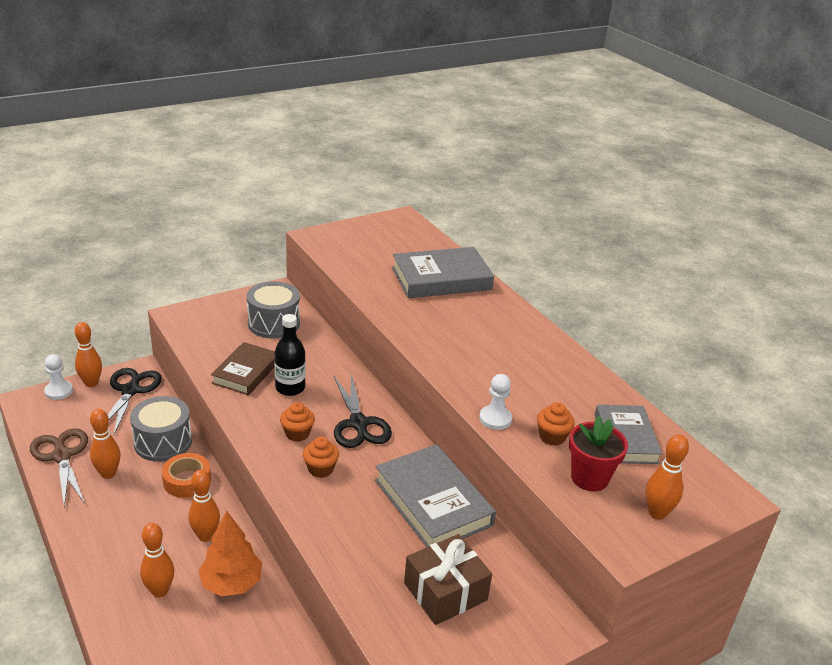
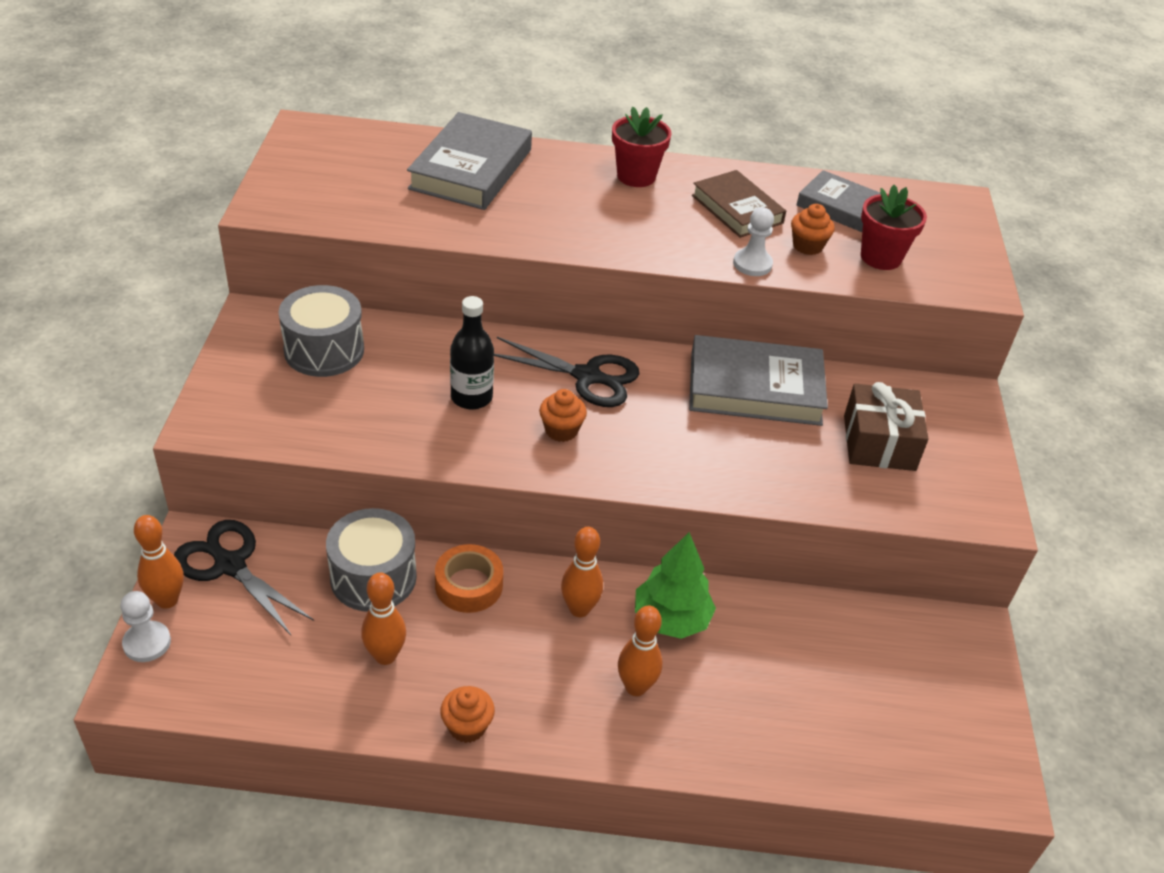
camera: 55 degrees left, 10 degrees up
(62, 456) = (301, 691): brown scissors -> none
(231, 583) = (671, 619): orange tree -> green tree
(246, 372) = (402, 419): brown book -> brown book (737, 209)
(320, 469) = (637, 441): orange cupcake -> orange cupcake (467, 726)
(524, 337) = (636, 176): none -> red flower pot
(657, 513) = (951, 248): orange bowling pin -> none

